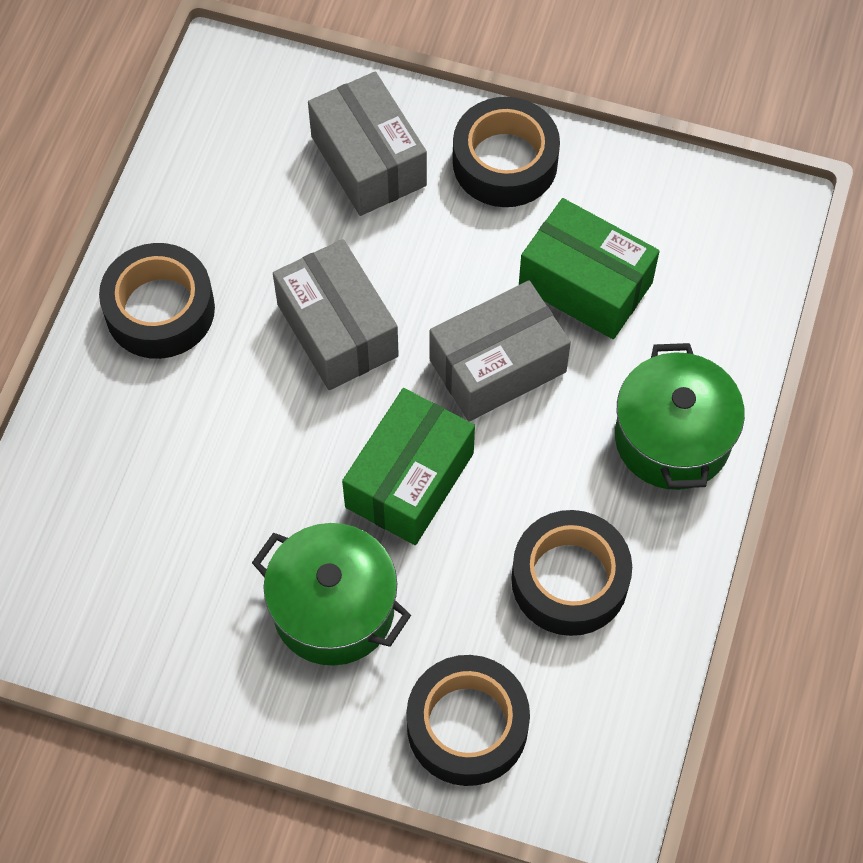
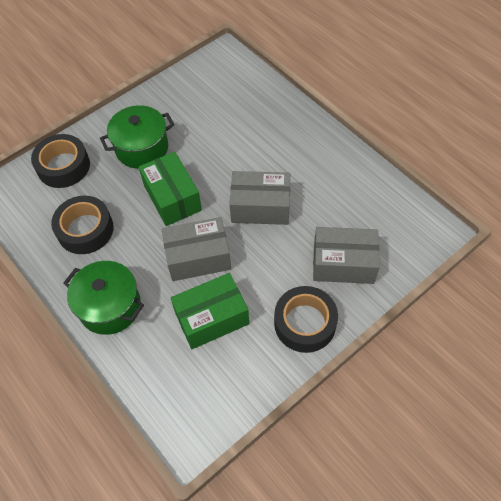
camera: 125 degrees right, 5 degrees down
(160, 310) = (314, 151): black tape -> none
(497, 366) = (198, 257): grey box -> grey box turned 75 degrees clockwise

